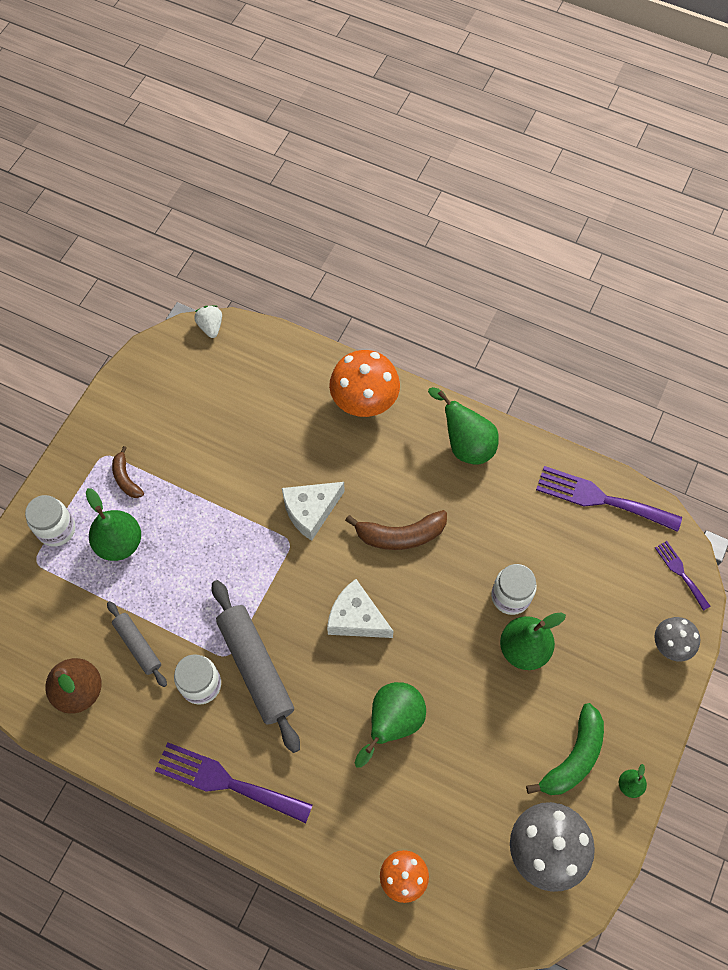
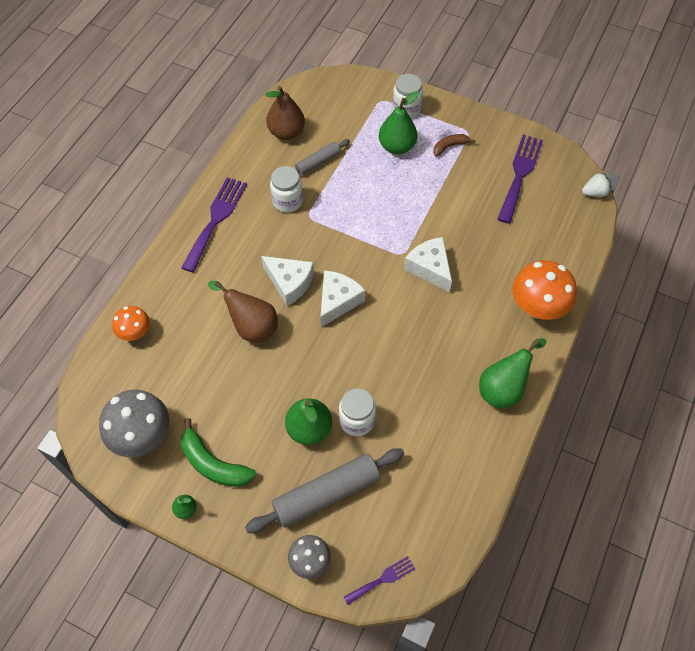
camera: 90 degrees right, 5 degrees down
(255, 667) = (299, 234): grey rolling pin -> grey rolling pin (326, 493)
(330, 677) = (289, 283): none -> white cheese
(392, 722) = (252, 326): green pear -> brown pear
(400, 535) = (411, 334): brown banana -> none
(601, 499) = (456, 508): purple fork -> purple fork (520, 174)

